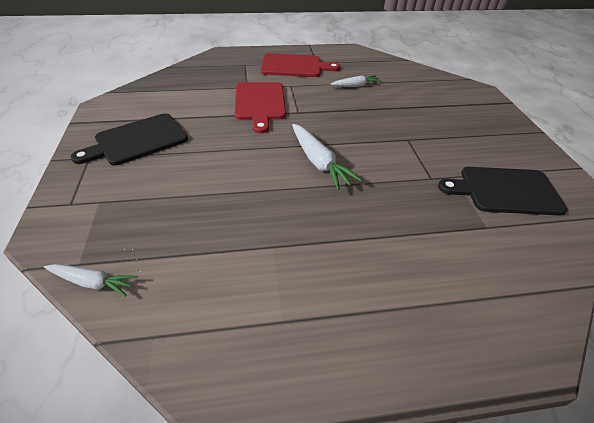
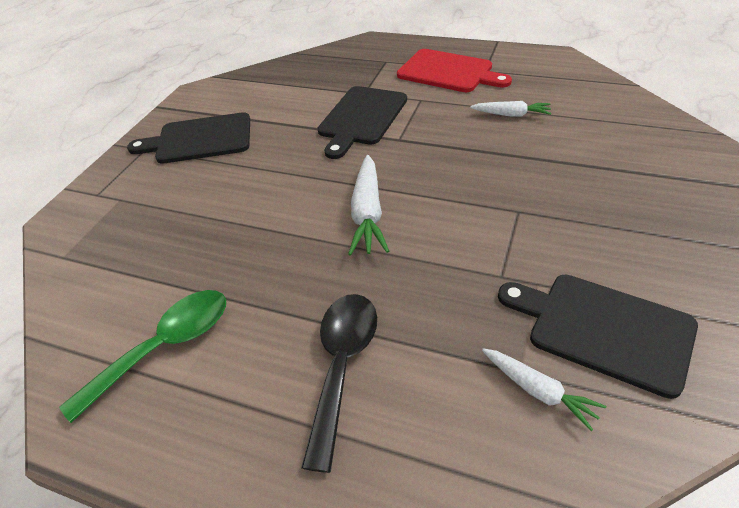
camera: 35 degrees right, 0 degrees up
(93, 282) = (59, 278): white carrot -> white carrot (538, 391)
(247, 299) = (165, 347): none -> green spoon
(260, 103) = (361, 118): red cutting board -> black cutting board
(388, 262) = (342, 365): none -> black spoon

